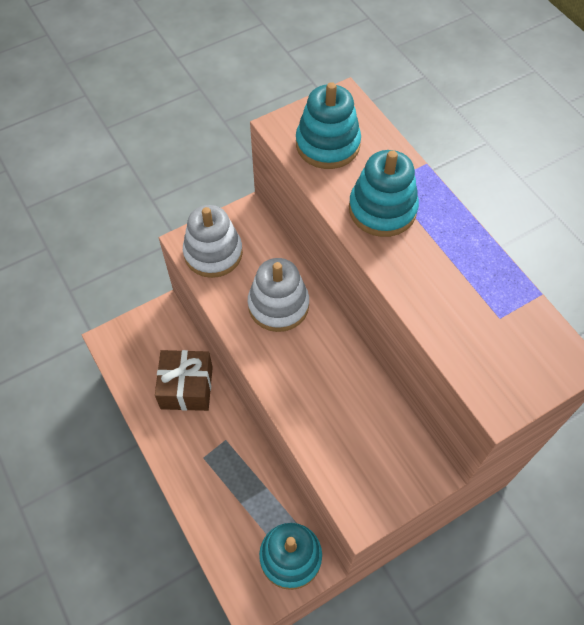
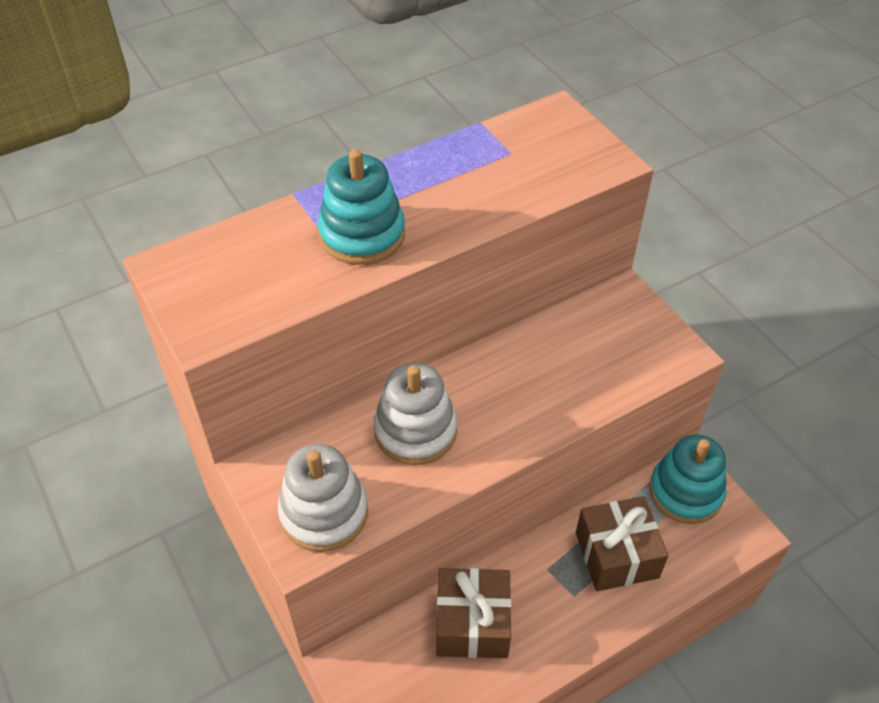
camera: 90 degrees left, 10 degrees down
(234, 492) = (616, 555): none -> brown gift
(327, 144) = (247, 283): turquoise stacking toy -> none

